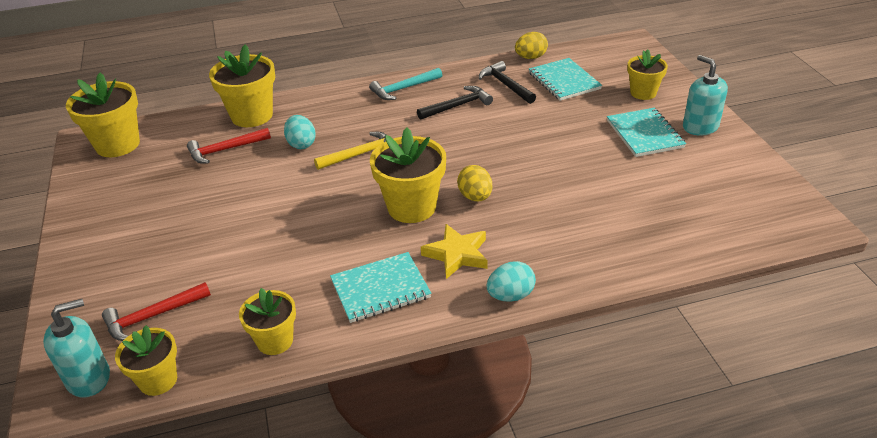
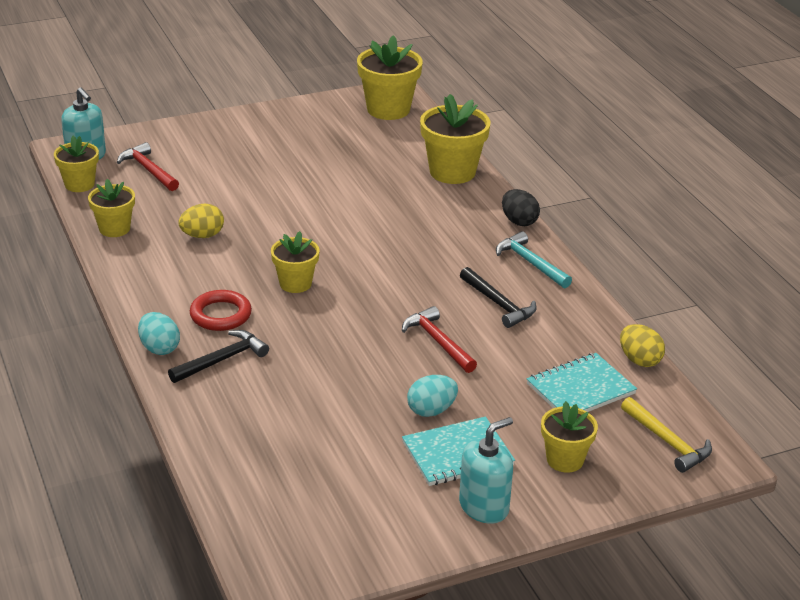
camera: 80 degrees right, 5 degrees down
(225, 150) = (386, 166): red hammer -> red hammer (438, 342)
(301, 144) = (402, 208): turquoise egg -> turquoise egg (431, 410)
(342, 90) = (519, 221): none -> black egg
(360, 154) = (387, 245): yellow hammer -> yellow hammer (667, 442)
(380, 289) = (173, 274): turquoise notebook -> none
(411, 207) = (295, 283): yellow flower pot -> yellow flower pot, size x0.62
(457, 254) = (220, 315): yellow star -> red ring
(475, 197) = (315, 323): yellow egg -> yellow egg (202, 235)
(506, 85) = (558, 340): black hammer -> black hammer (222, 360)

